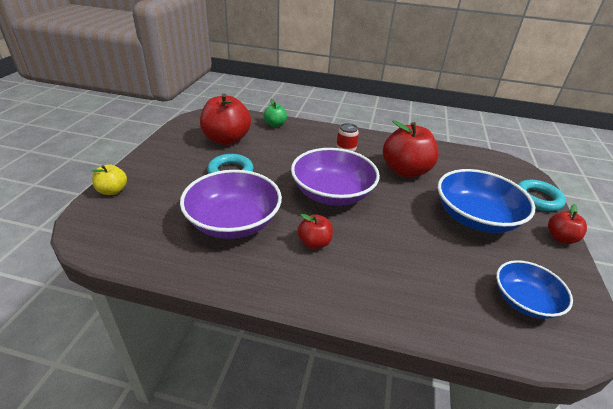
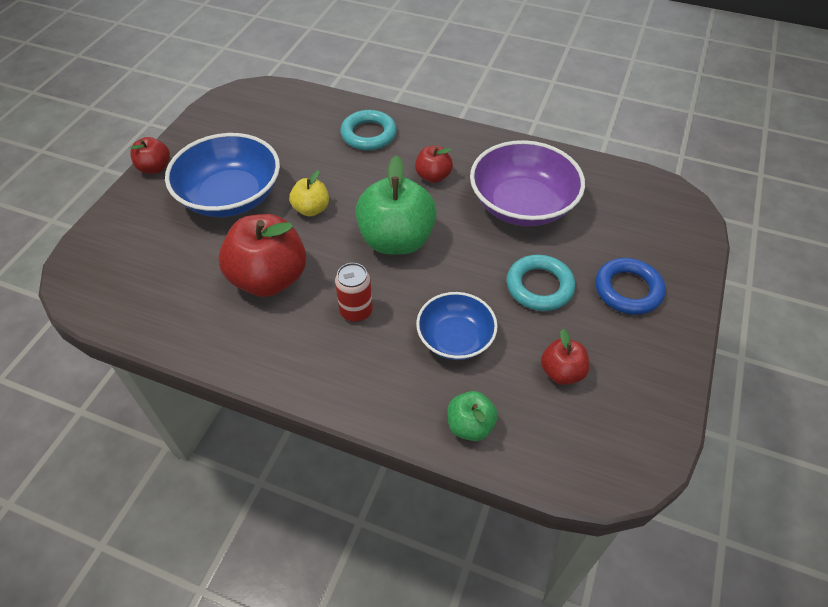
camera: 170 degrees left, 15 degrees up
(112, 191) = (687, 256): yellow apple -> yellow apple (311, 209)
(170, 172) = (628, 290): none -> blue ring
(226, 139) = (561, 372): red apple -> red apple, size x0.51
(332, 193) = (396, 240): purple bowl -> green apple
(524, 301) = (259, 118): blue bowl -> blue bowl (455, 338)
(537, 199) = (117, 219): turquoise ring -> turquoise ring (368, 134)

